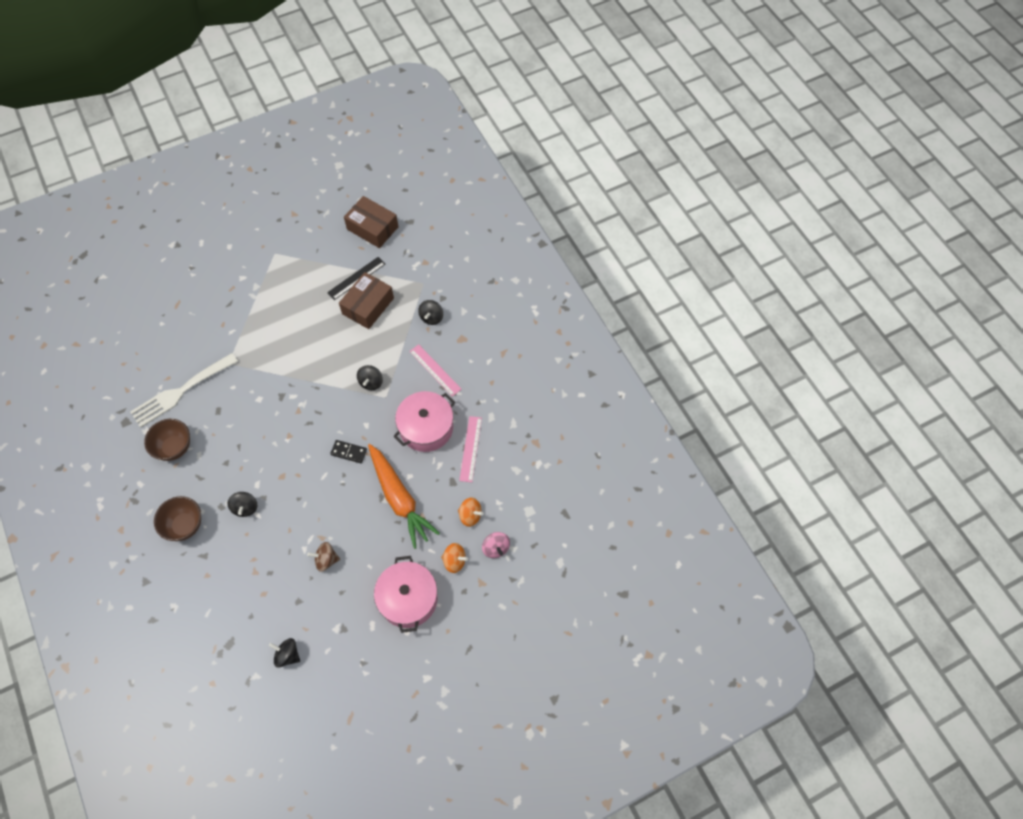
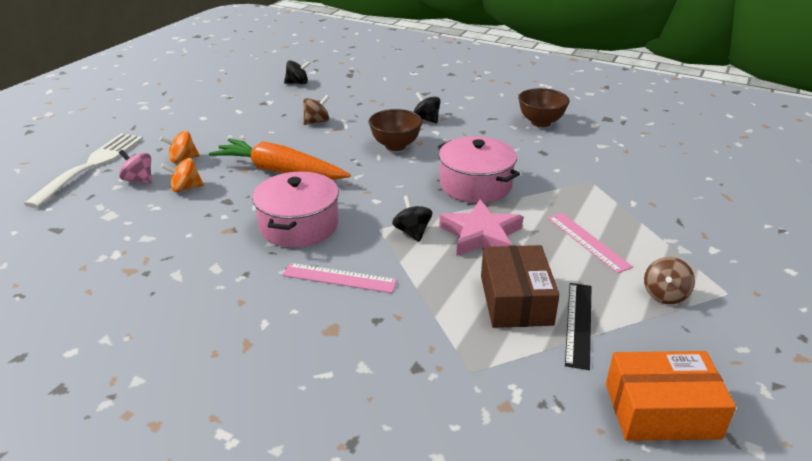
camera: 145 degrees right, 30 degrees down
(181, 392) = (597, 148): white fork -> white fork (91, 165)
(185, 525) = (462, 98): brown bowl -> brown bowl (395, 146)
(302, 269) = (665, 295): none -> brown spinning top
(338, 357) = (481, 235): none -> pink star
(349, 452) = (371, 177): black domino -> none
(372, 228) = (661, 410): brown box -> orange box
(408, 599) = (215, 129): pink pot -> pink pot (475, 185)
(431, 317) = (406, 332): black spinning top -> none
(470, 448) = (224, 231): pink ruler -> pink ruler (588, 241)

